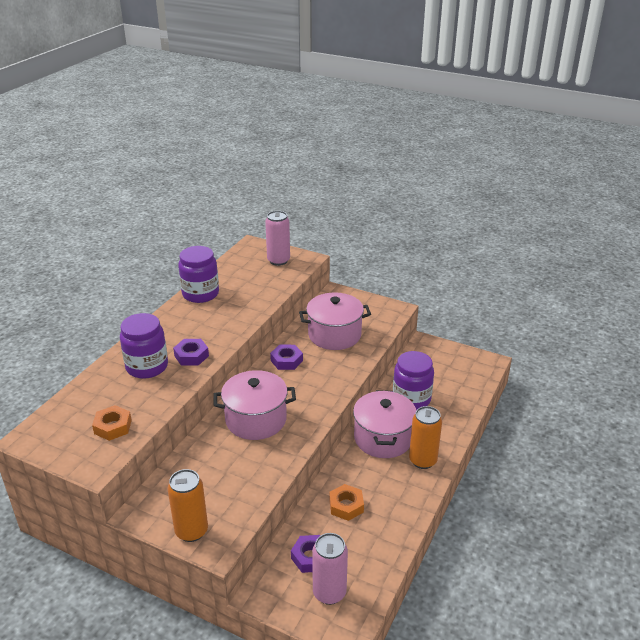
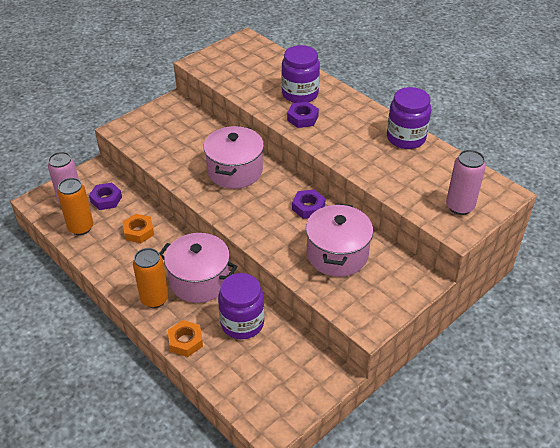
camera: 110 degrees right, 10 degrees up
(113, 427) = (234, 72): orange nut -> orange nut (185, 341)
(191, 531) = (141, 121): orange can -> orange can (81, 227)

